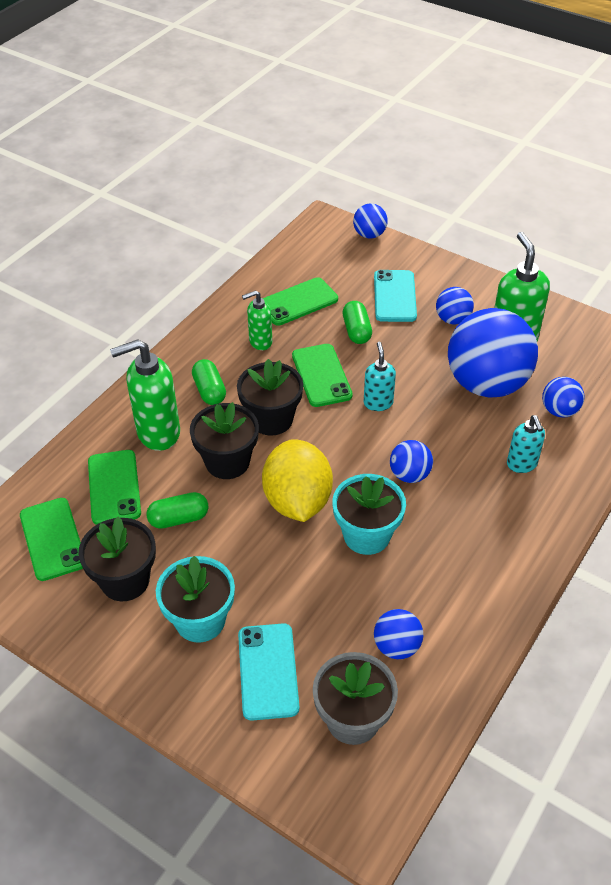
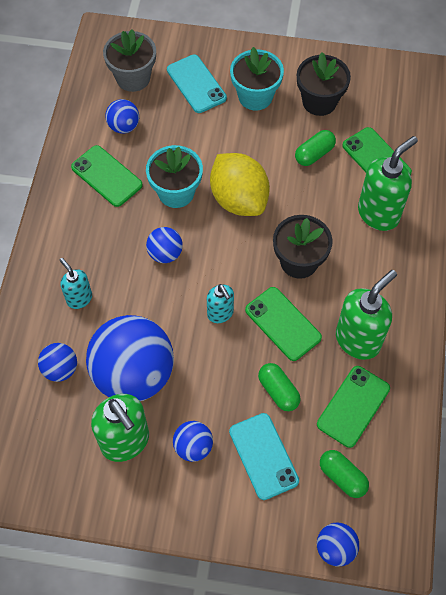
camera: 155 degrees right, 15 degrees up
(52, 539) = (387, 109): green phone -> green phone (107, 176)
(209, 391) = (366, 269): green capsule -> green capsule (342, 477)
(227, 462) = (309, 210): black flower pot -> none
(260, 342) = (358, 340): green soap dispenser -> green soap dispenser, size x1.75

